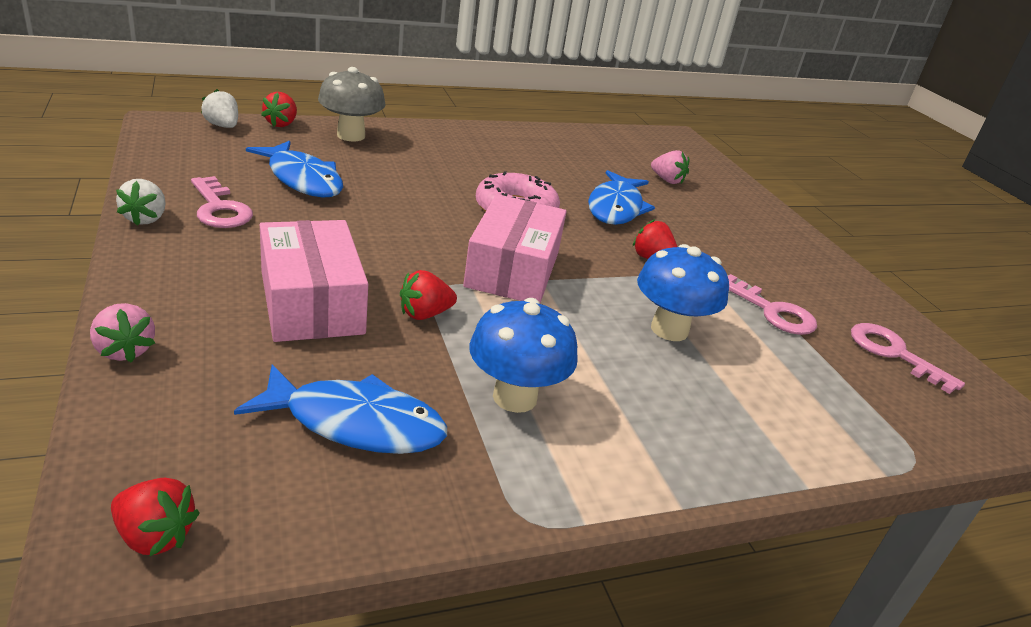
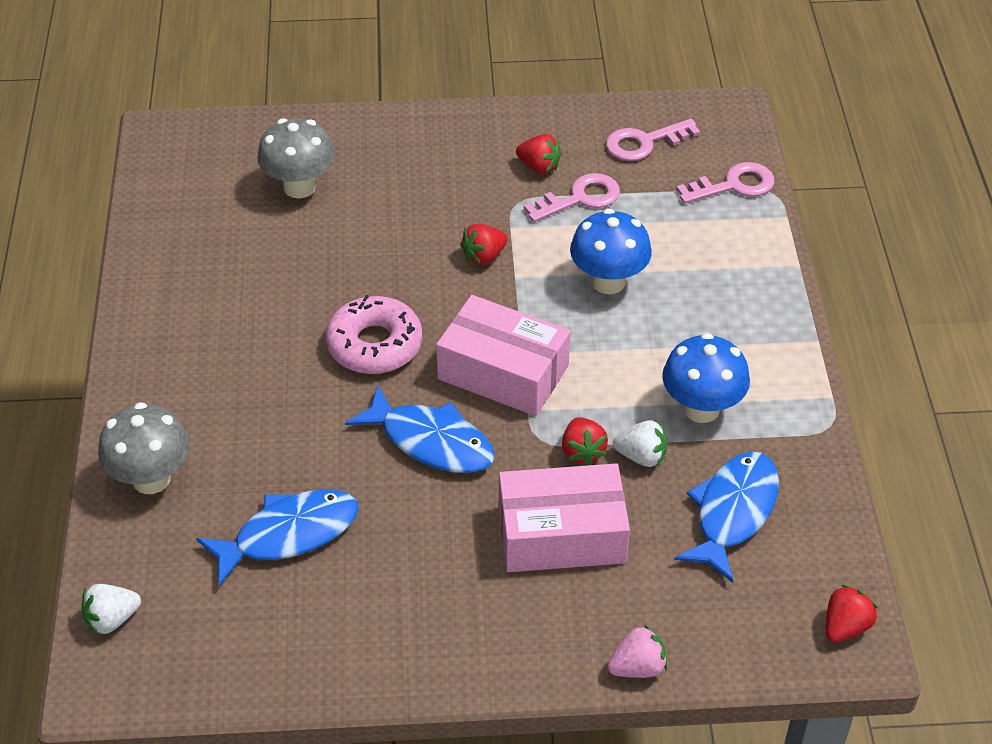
camera: 70 degrees left, 15 degrees up
(145, 218) = (389, 678): white strawberry -> white strawberry (641, 456)
(220, 209) = (366, 612): pink key -> pink key (734, 185)
(281, 124) = (106, 553): red strawberry -> red strawberry (539, 167)
(615, 208) = (370, 255): blue fish -> blue fish (431, 442)
(667, 180) = (299, 187): pink strawberry -> grey mushroom

